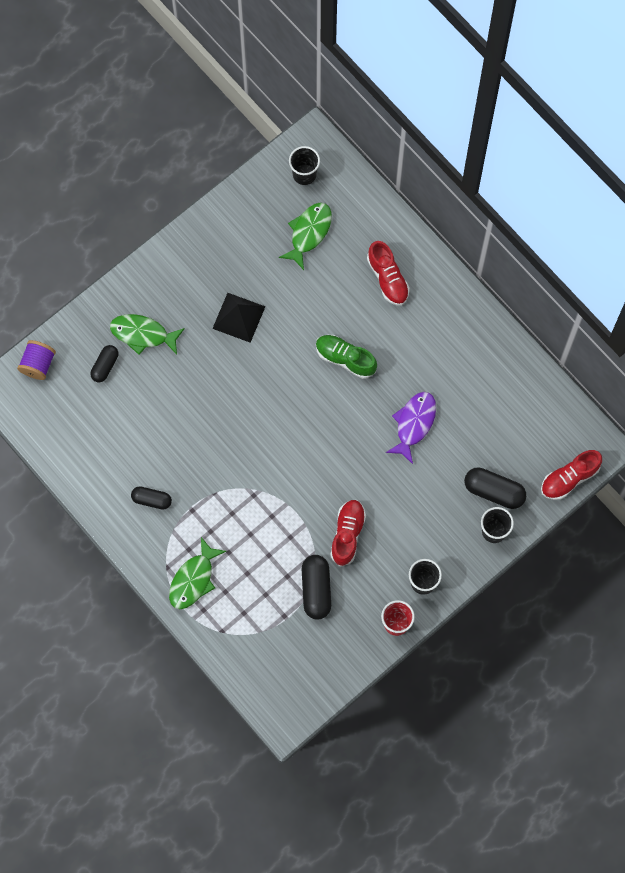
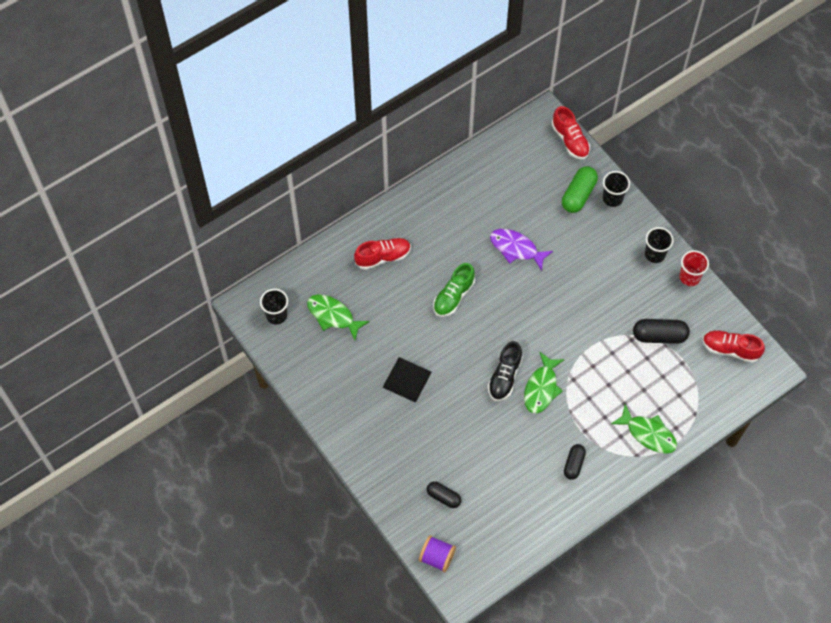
camera: 85 degrees left, 10 degrees down
(143, 334) = (415, 462): green fish -> green fish (541, 388)
(250, 420) = (504, 377): none -> black shoe
(347, 534) = (611, 307): red shoe -> red shoe (730, 349)
(494, 491) = (578, 195): black capsule -> green capsule

